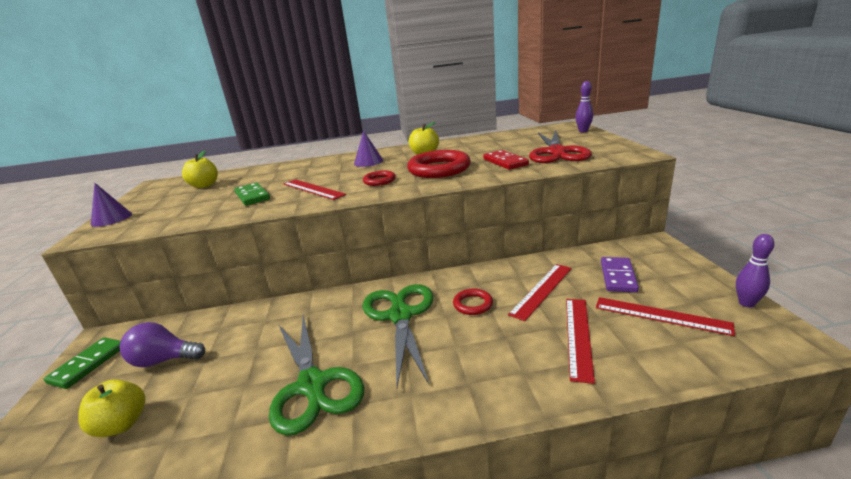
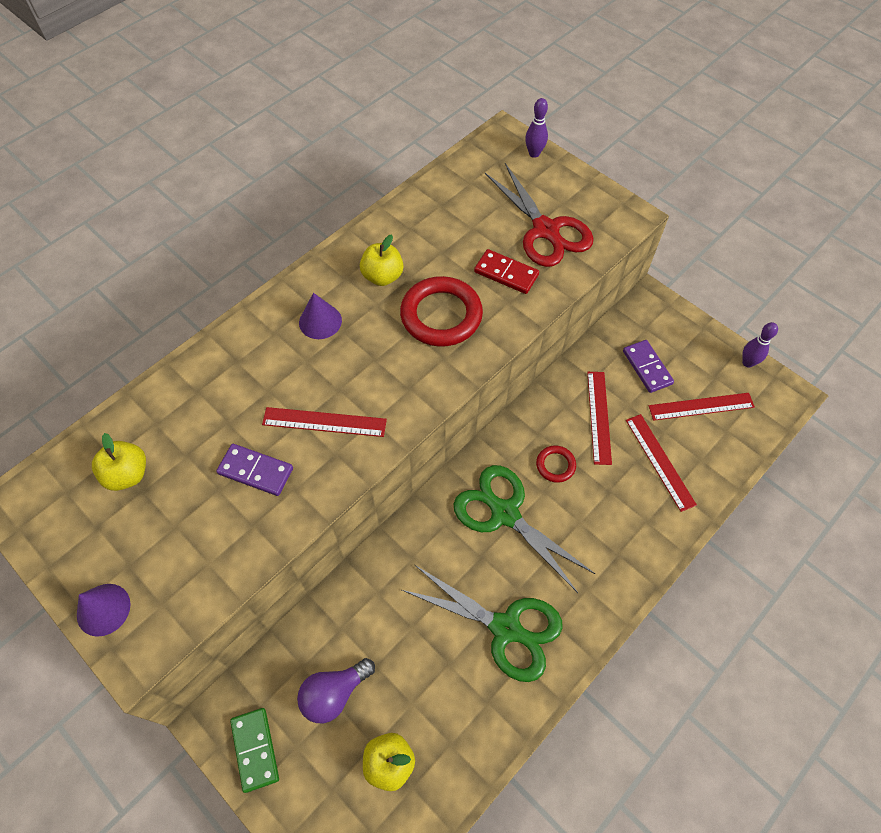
camera: 40 degrees left, 35 degrees up
(252, 196) = (255, 471): green domino -> purple domino
(379, 181) = (393, 370): red ring -> none

